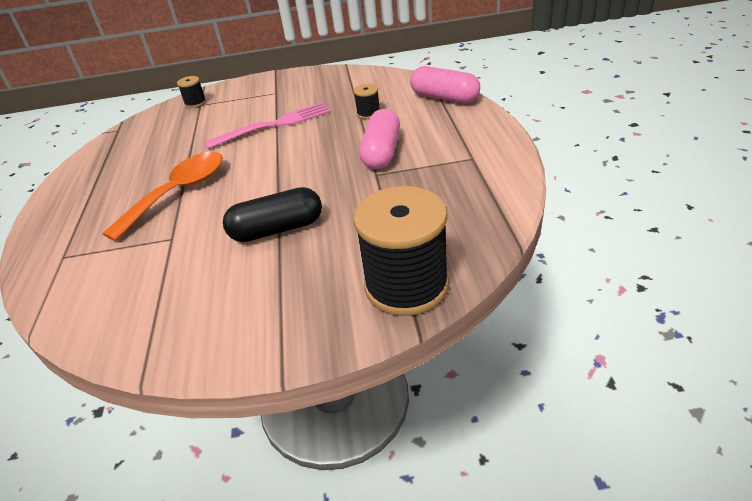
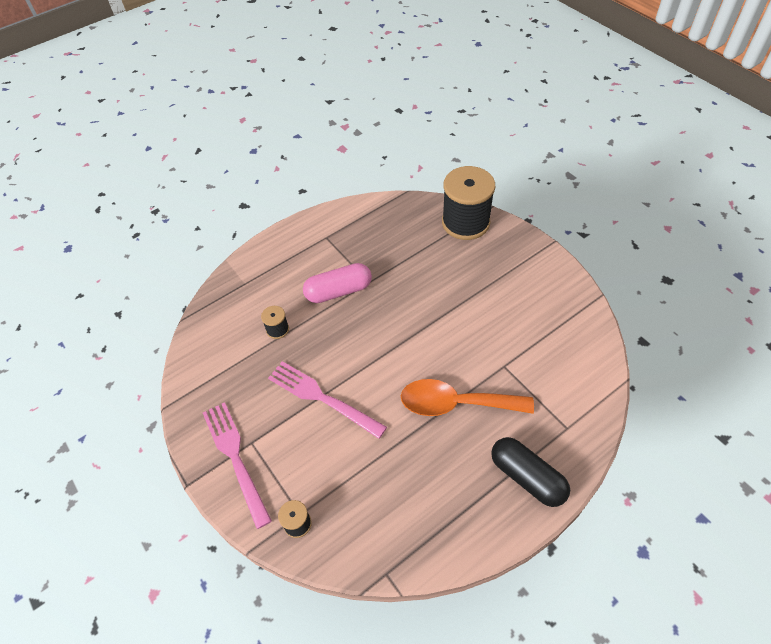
camera: 120 degrees left, 15 degrees up
(271, 86) = (235, 458): none -> pink fork
(277, 229) = (458, 306): black capsule -> black capsule (527, 477)
(444, 98) = (234, 285): pink capsule -> none

